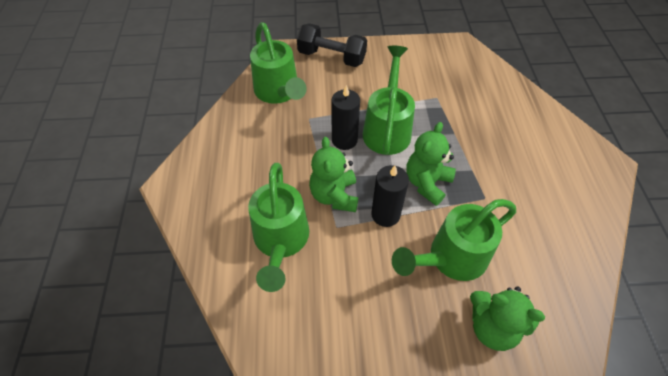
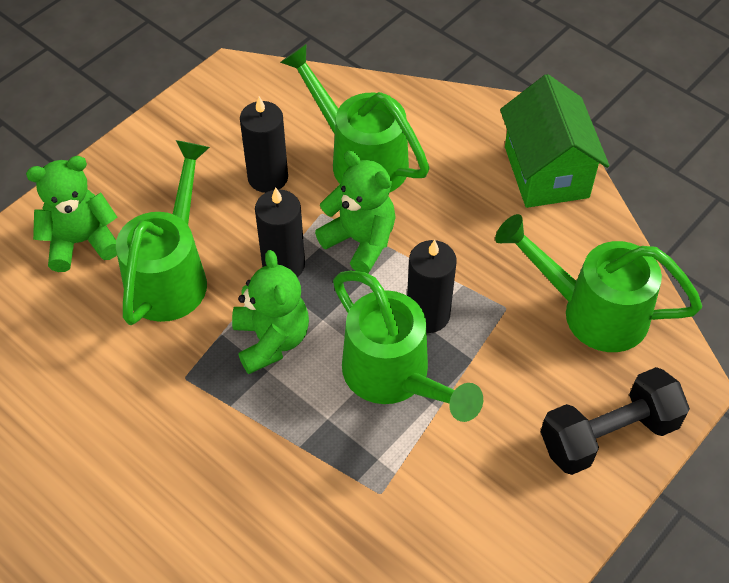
camera: 135 degrees right, 0 degrees up
(208, 156) = (546, 172): none -> green house
(342, 274) = (268, 177): none -> black candle

